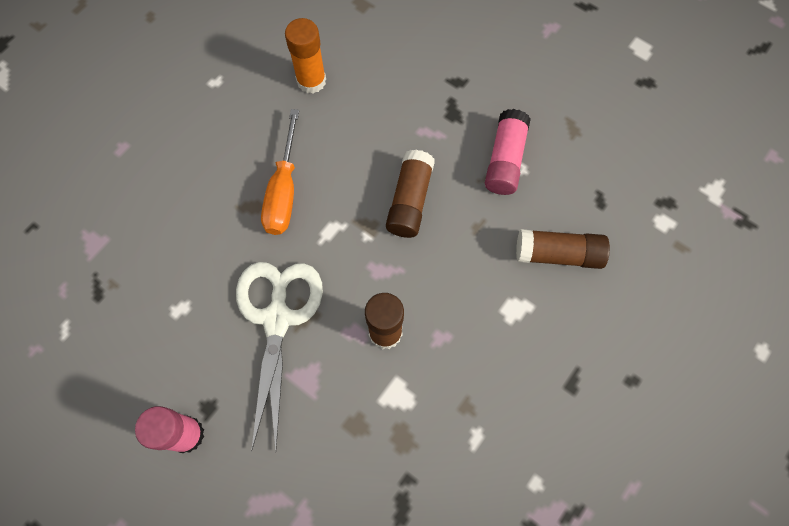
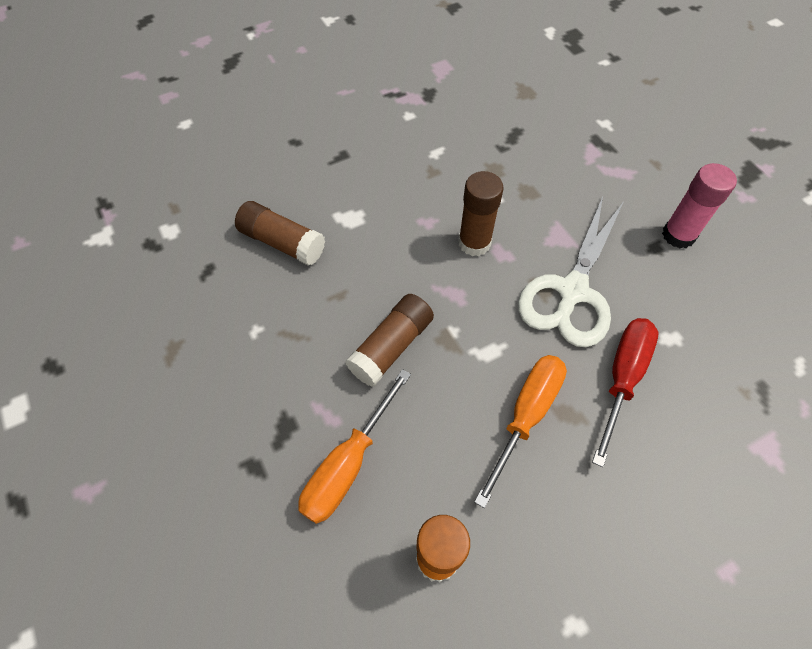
camera: 155 degrees left, 10 degrees down
(216, 253) = (622, 378): none -> red screwdriver
(395, 108) = (348, 465): none -> orange screwdriver
(505, 160) = (267, 347): pink glue stick -> none

